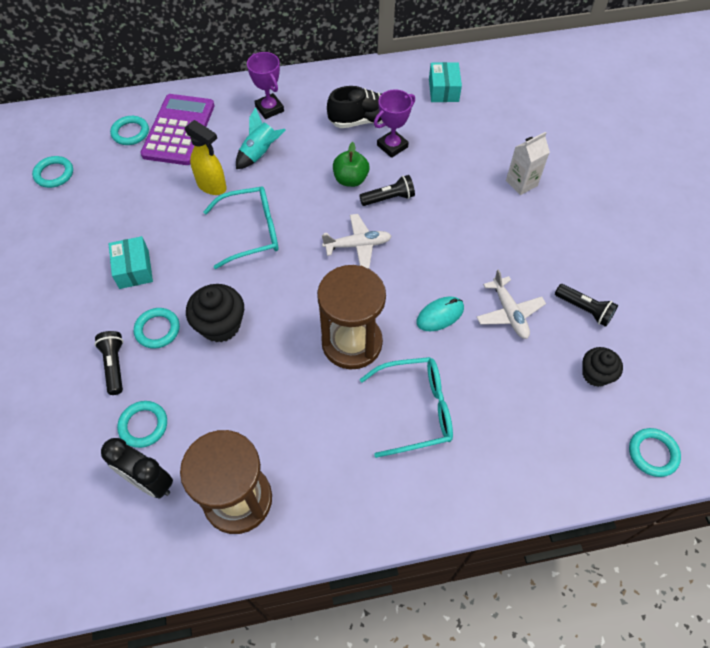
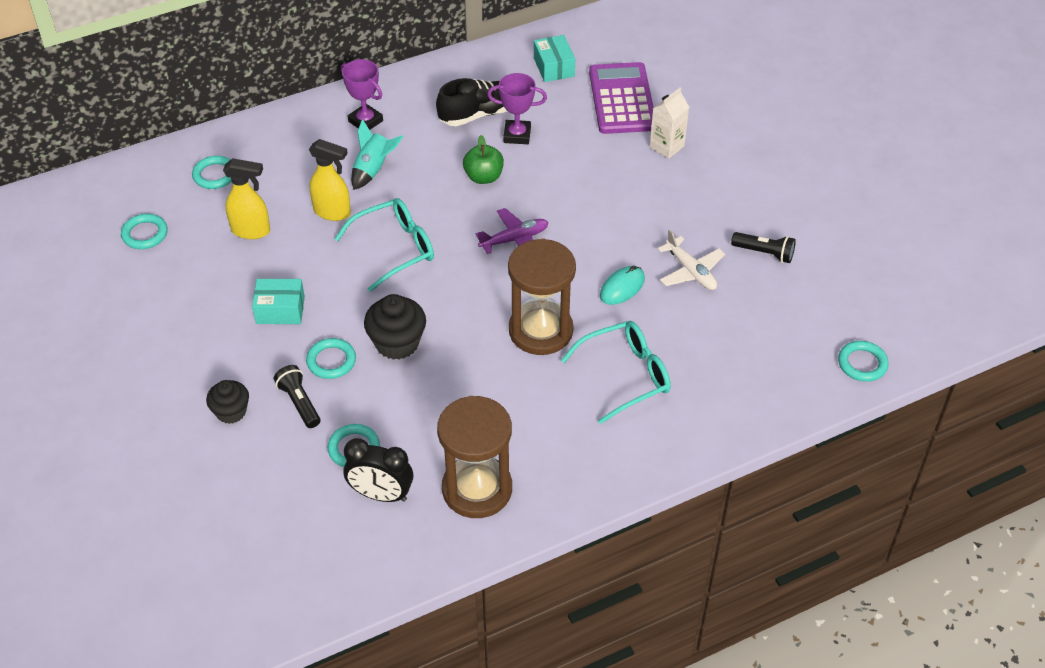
camera: 15 degrees left, 10 degrees down
(134, 269) = (280, 310): turquoise box -> turquoise box turned 60 degrees counterclockwise
(139, 189) = (251, 231): none -> yellow spray bottle
(179, 130) = (270, 162): purple calculator -> purple calculator (622, 99)
(358, 245) = (514, 239): white plane -> purple plane
(388, 198) = (531, 188): black flashlight -> none
(392, 146) = (517, 135): purple trophy -> purple trophy turned 60 degrees clockwise
(595, 374) = (791, 308): black cupcake -> black cupcake (231, 412)

